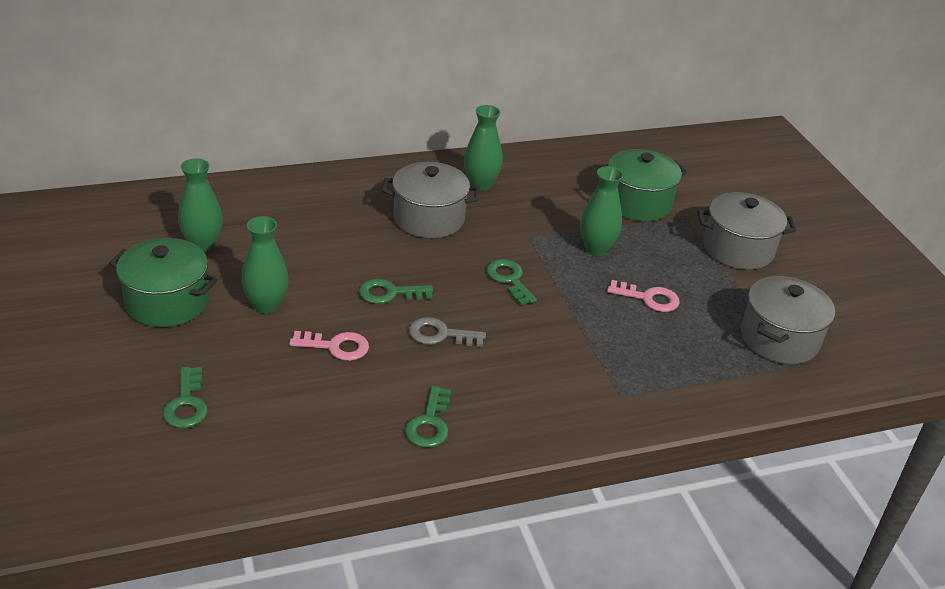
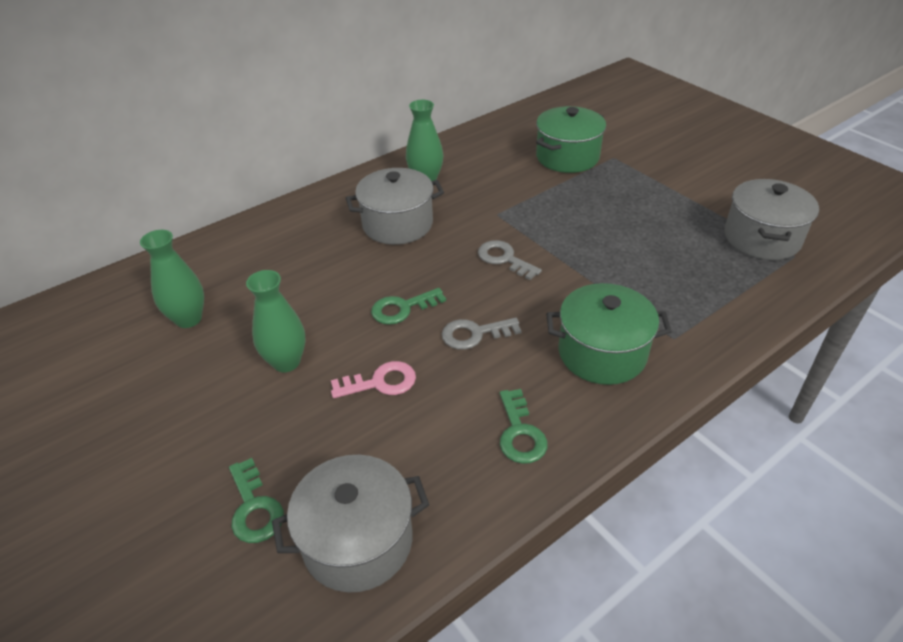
camera: 15 degrees left, 5 degrees up
(167, 302) = (178, 395): green pot -> green pot (602, 353)
(509, 279) = (504, 259): green key -> grey key
(596, 249) = (560, 207): green vase -> none
(649, 298) = (633, 237): pink key -> none
(738, 249) = (673, 171): grey pot -> grey pot (357, 541)

